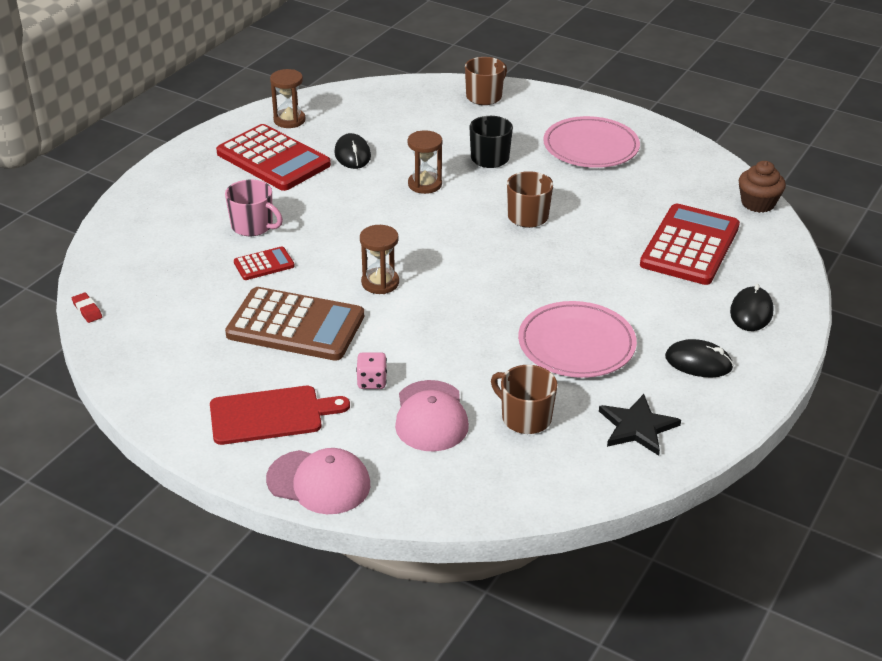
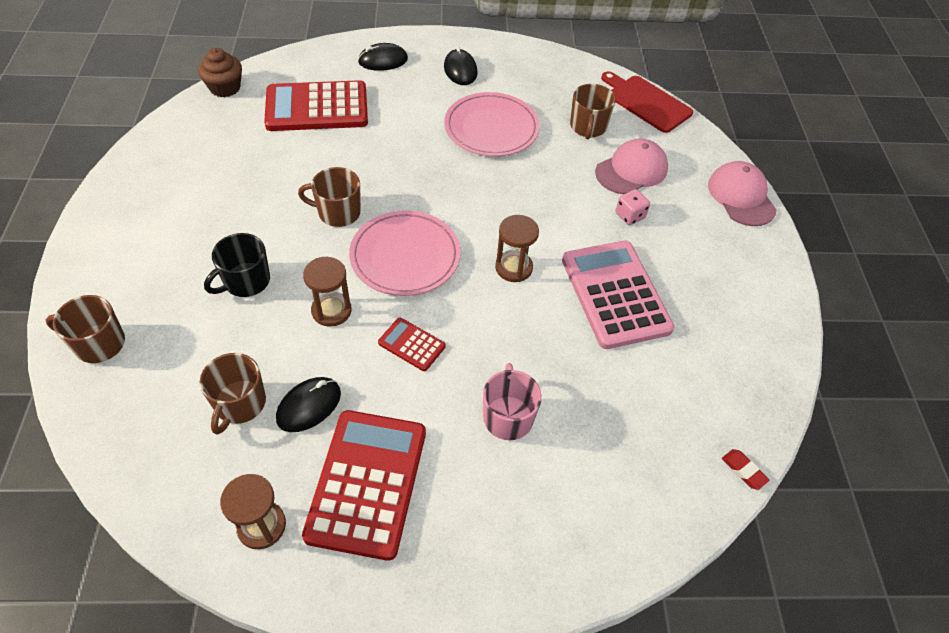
camera: 125 degrees left, 15 degrees up
(87, 310) = (743, 470): red eraser -> red eraser turned 60 degrees counterclockwise
(264, 264) = (558, 368): red calculator -> red calculator (411, 344)
(271, 415) = (716, 254): red cutting board -> red cutting board (646, 102)
(295, 325) = (615, 294): brown calculator -> pink calculator
(382, 132) = (239, 404): none -> brown mug
(591, 147) = (179, 213): pink plate -> pink plate (405, 256)
(637, 427) = (548, 78): black star -> none

